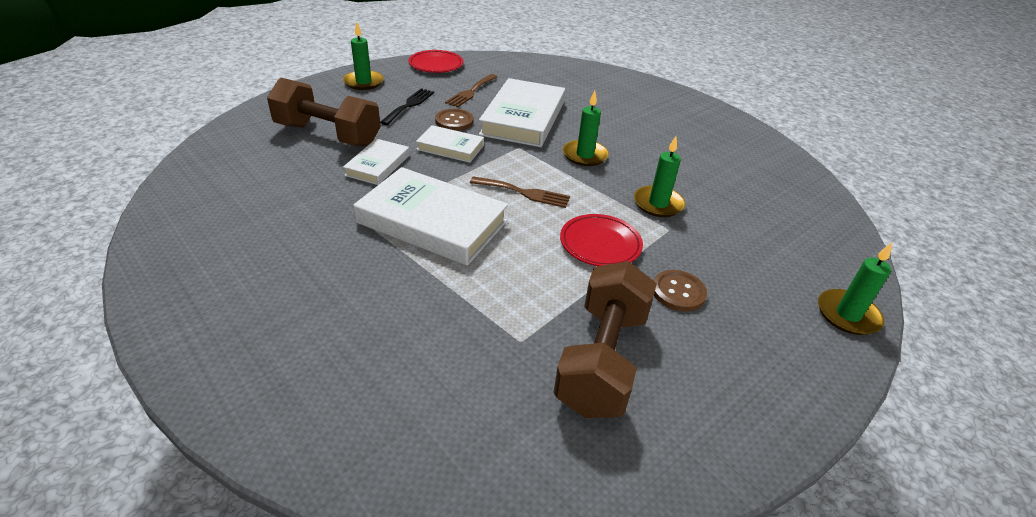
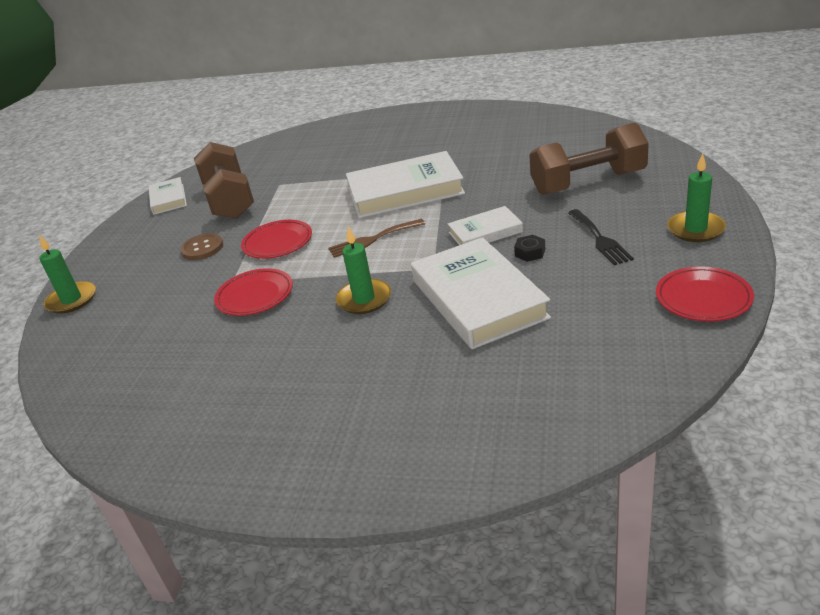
camera: 150 degrees right, 5 degrees down
(377, 165) = (506, 191): white book -> white book (168, 199)
(454, 121) = (530, 252): brown button -> black nut
(471, 92) = (586, 292): brown fork -> none
(658, 204) = (255, 296): green candle -> red plate

